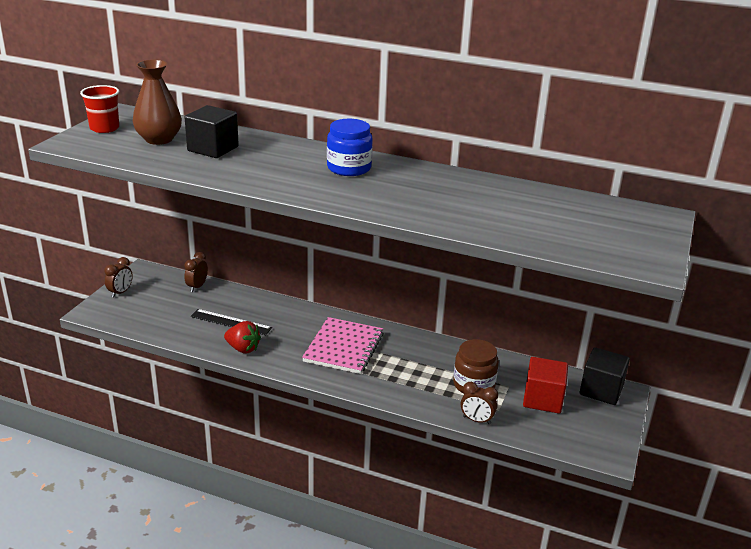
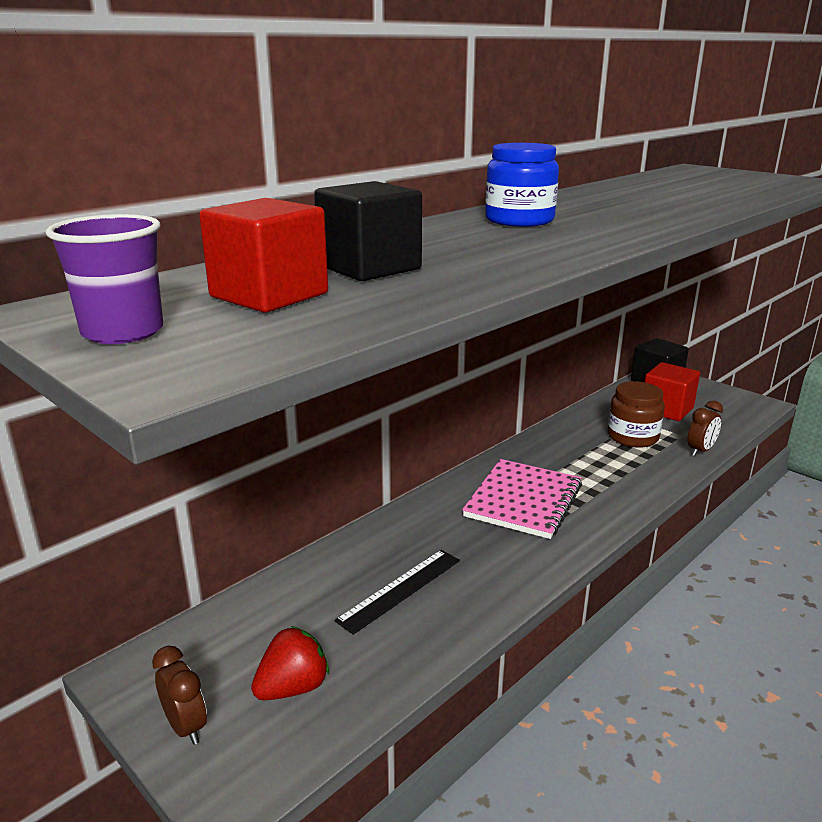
camera: 65 degrees left, 5 degrees down
(104, 128) = (123, 332): red cup -> purple cup
(159, 139) = (269, 295): brown vase -> red cube
(197, 287) = (255, 608): brown clock -> none
(243, 349) = (487, 591): red strawberry -> red strawberry (293, 687)
(344, 347) = (523, 501): pink notebook -> pink notebook turned 75 degrees clockwise

